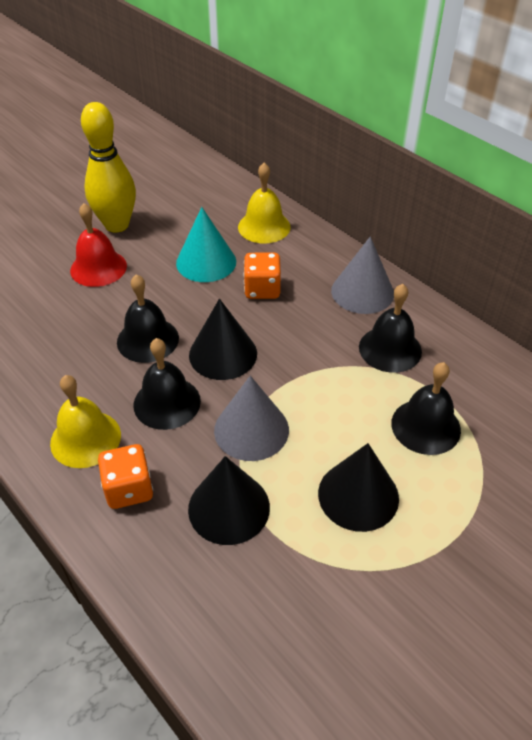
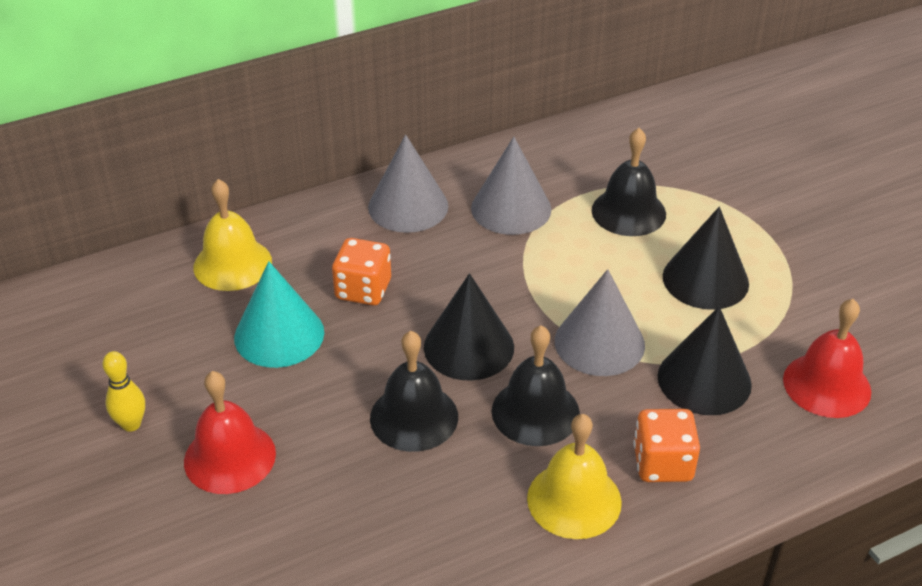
camera: 75 degrees left, 5 degrees down
(117, 225) = (131, 424): yellow bowling pin -> yellow bowling pin, size x0.46
(249, 609) = (827, 385): none -> red bell
(390, 349) = (511, 208): black bell -> grey cone

